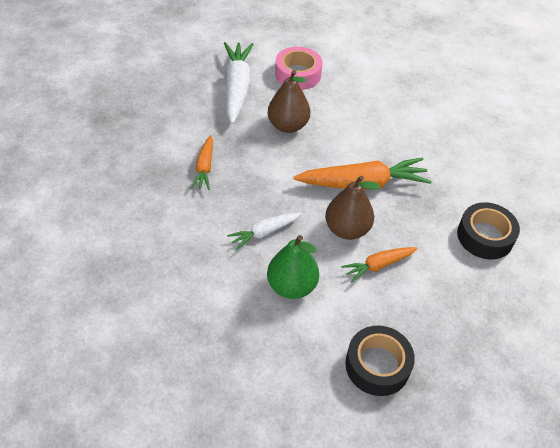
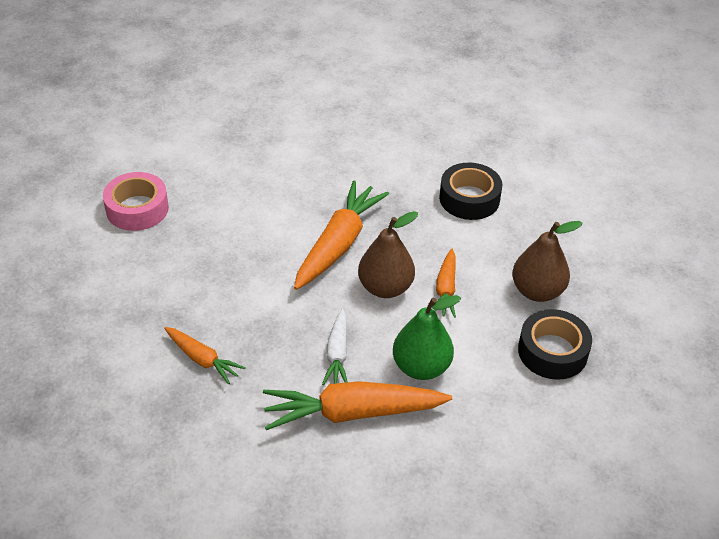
camera: 55 degrees left, 5 degrees down
(220, 267) = (353, 413): none -> orange carrot
(237, 88) = (106, 270): white carrot -> none
(288, 126) = (206, 258): brown pear -> brown pear (537, 291)

